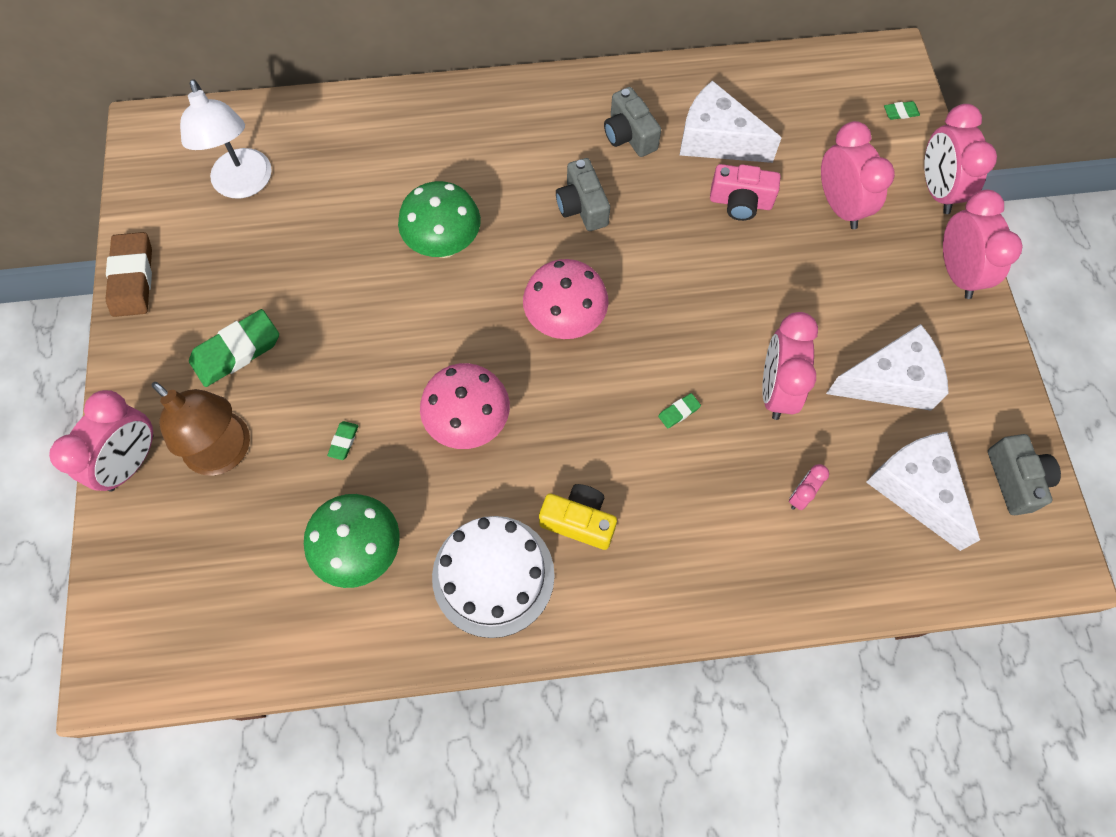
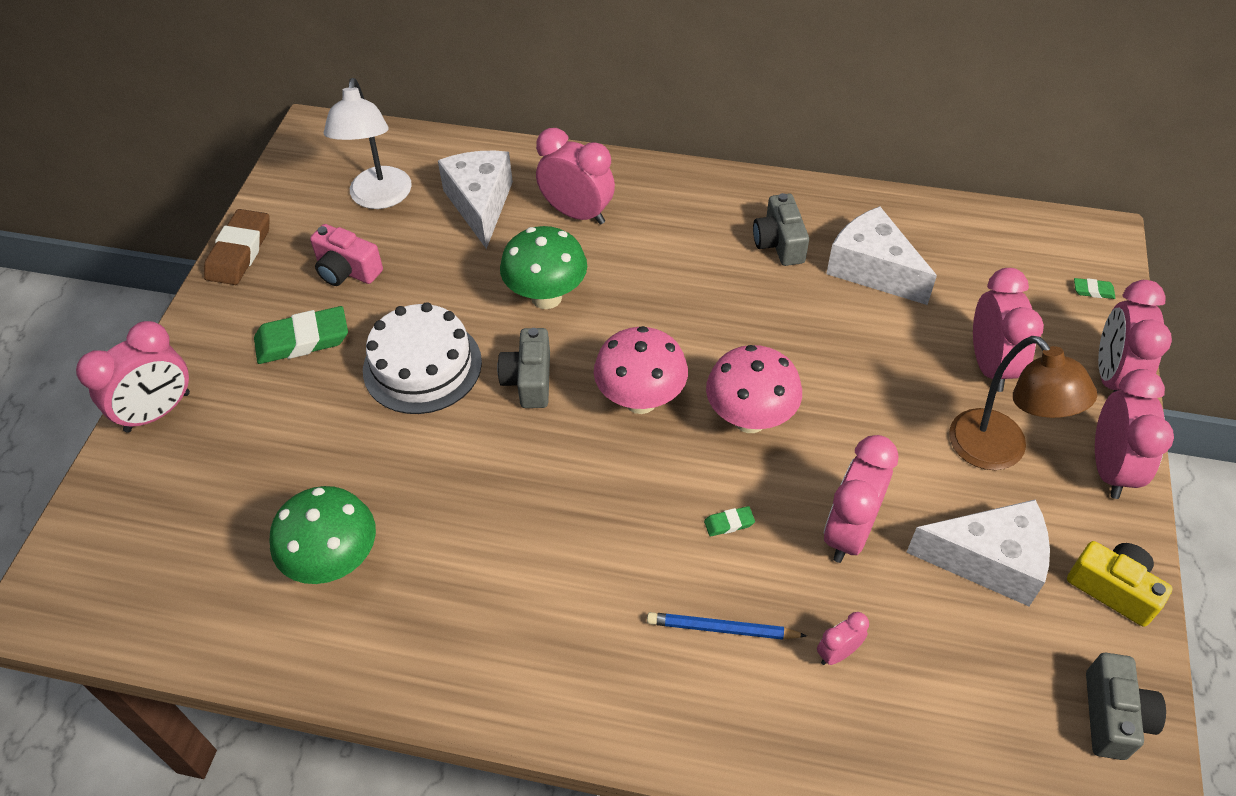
camera: 20 degrees right, 15 degrees down
(226, 453) = (249, 429): brown lamp -> brown lamp (998, 452)
(343, 441) = (366, 451): green eraser -> none
(438, 152) = (577, 213): none -> pink clock
(469, 424) = (499, 471): pink mushroom -> pink mushroom (749, 419)
(493, 575) = (459, 629): white cake -> white cake (422, 366)
(579, 521) = (574, 602): yellow camera -> yellow camera (1113, 589)
(582, 206) = (703, 297): grey camera -> grey camera (529, 380)
(705, 505) = (721, 628): none -> blue pencil
(740, 202) = (877, 334): pink camera -> pink camera (347, 270)
(916, 490) = (981, 689): white cheese -> white cheese (480, 204)

